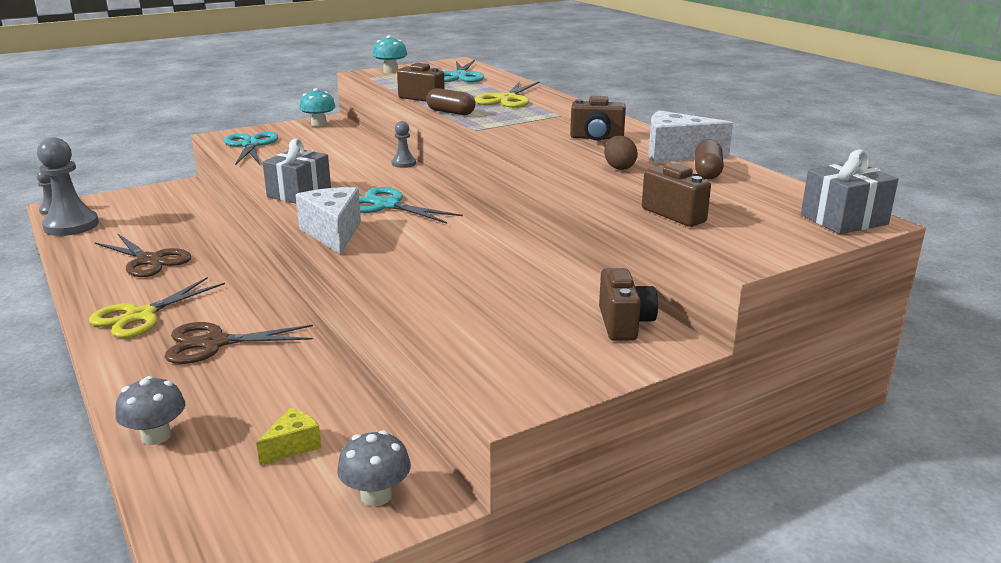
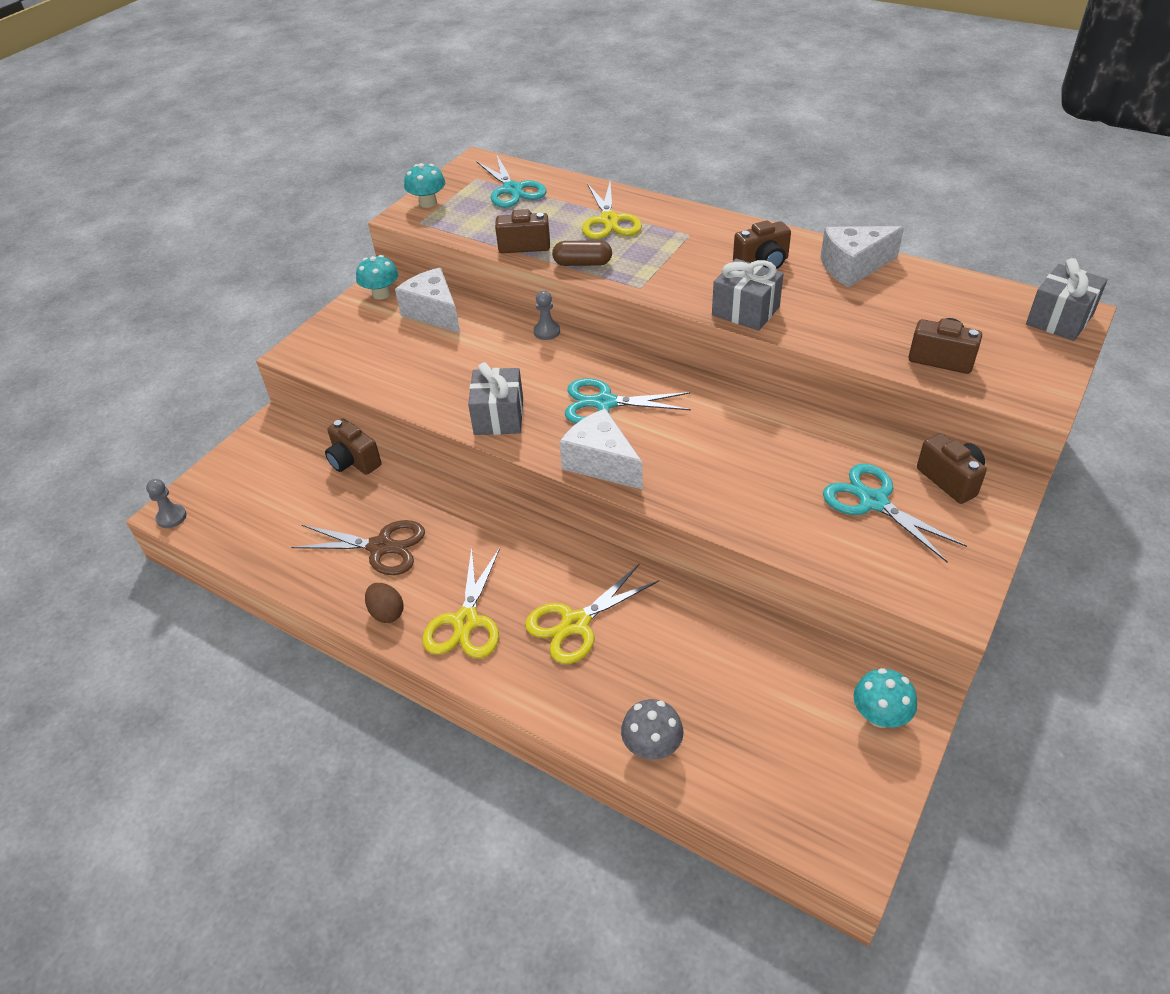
camera: 25 degrees left, 20 degrees up
(71, 225) = (227, 532): grey pawn -> none
(201, 215) = (354, 461): none -> brown camera
(214, 343) = (576, 624): brown scissors -> yellow scissors
(250, 145) = (351, 356): turquoise scissors -> turquoise scissors (873, 502)
(293, 446) = (770, 701): yellow cheese -> none
(339, 139) = (434, 313): none -> white cheese
(376, 495) = (879, 716): grey mushroom -> turquoise mushroom
(539, 156) = (745, 311): none -> grey gift
(619, 167) = (829, 305): brown egg -> brown egg (387, 612)
(707, 172) = (903, 286): brown capsule -> none

